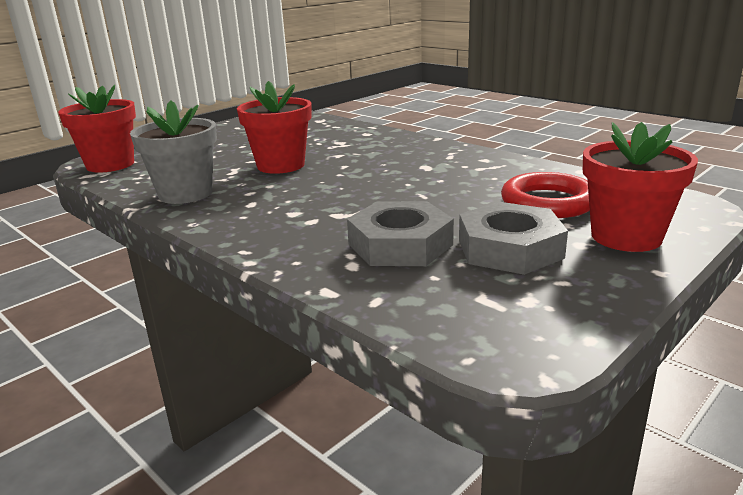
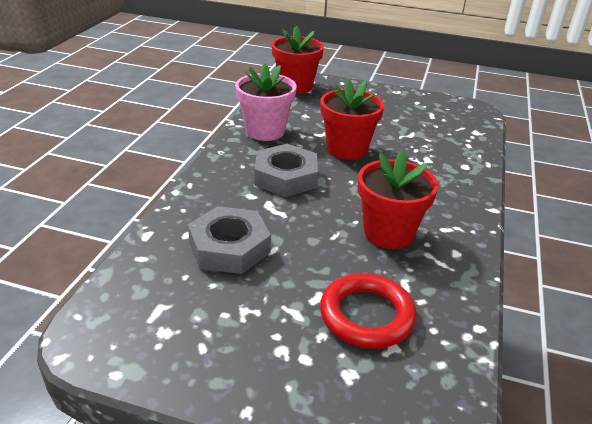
camera: 60 degrees right, 10 degrees up
(185, 194) = (265, 131): grey flower pot -> pink flower pot
(510, 248) = (249, 307): grey nut -> grey nut (286, 177)
(626, 237) = (313, 381): red flower pot -> red flower pot (388, 233)

